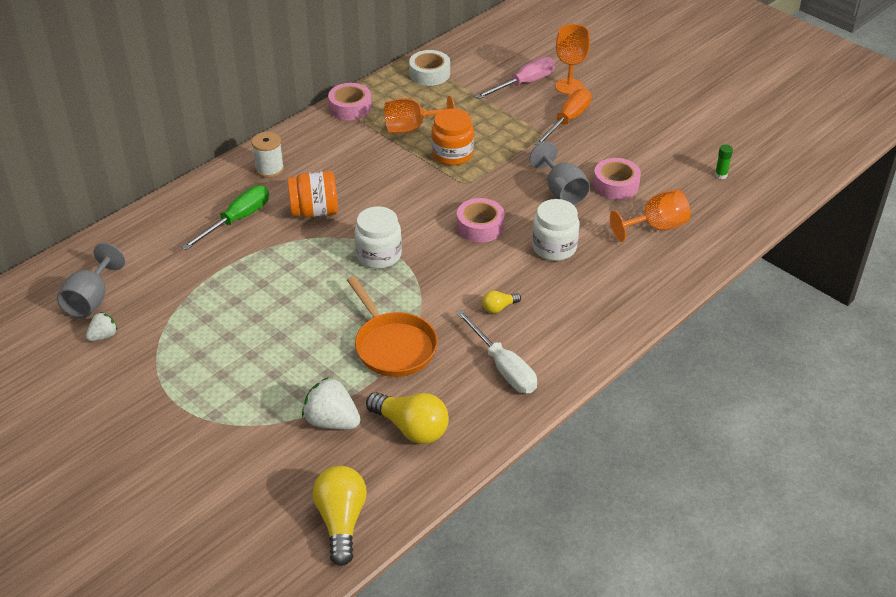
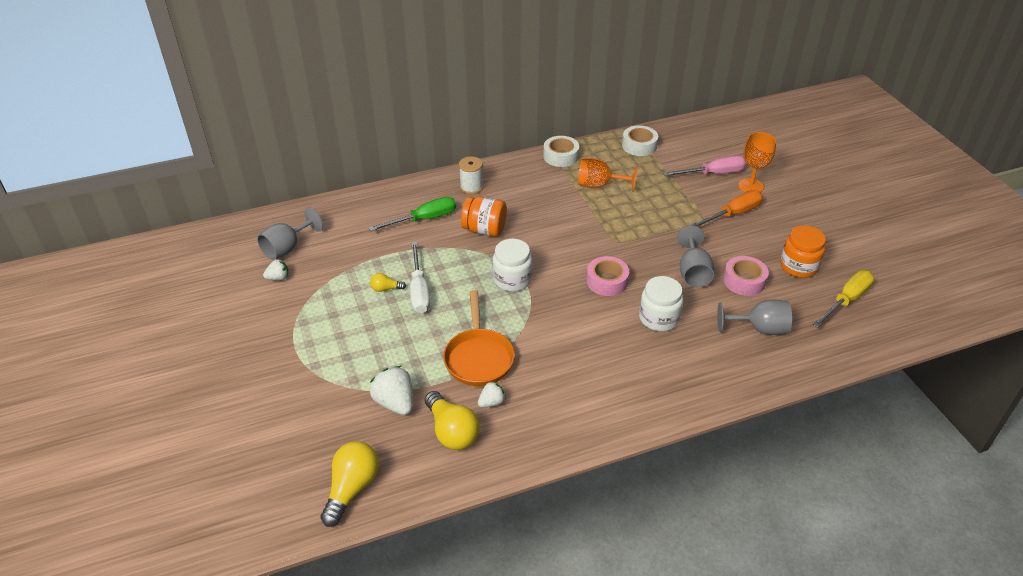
camera: 25 degrees right, 0 degrees up
(350, 108) = (561, 156): pink tape -> white tape
(435, 385) = (491, 402): none -> white strawberry
(452, 154) = (619, 215): orange jar -> orange jar (798, 266)
(499, 307) = (582, 354): yellow light bulb -> yellow light bulb (386, 289)
(503, 367) = (556, 407): white screwdriver -> white screwdriver (419, 290)
(656, 227) = (759, 329): orange goblet -> grey goblet
(721, 175) = (846, 300): green glue stick -> yellow screwdriver

